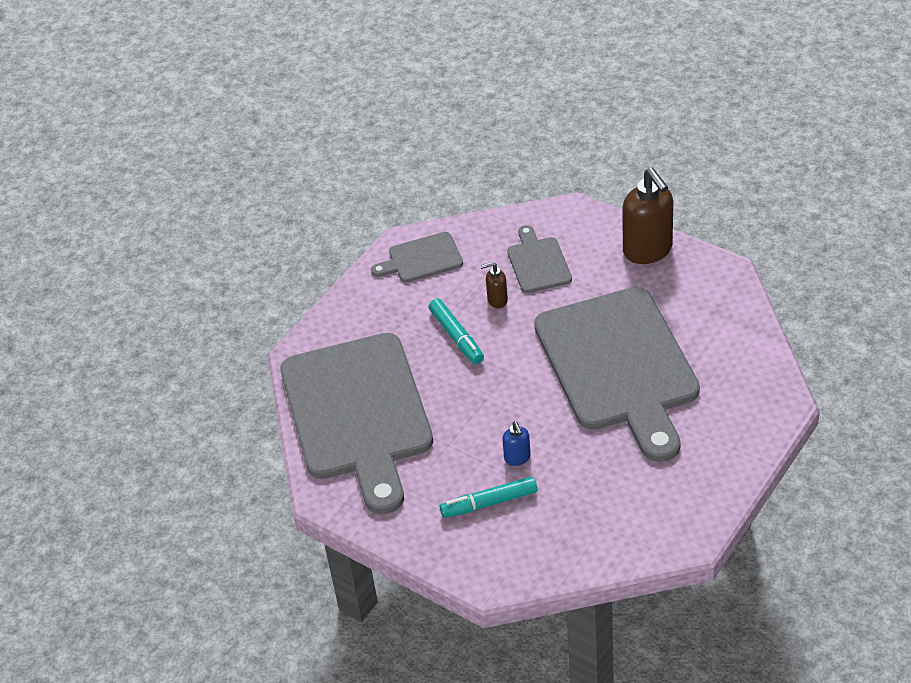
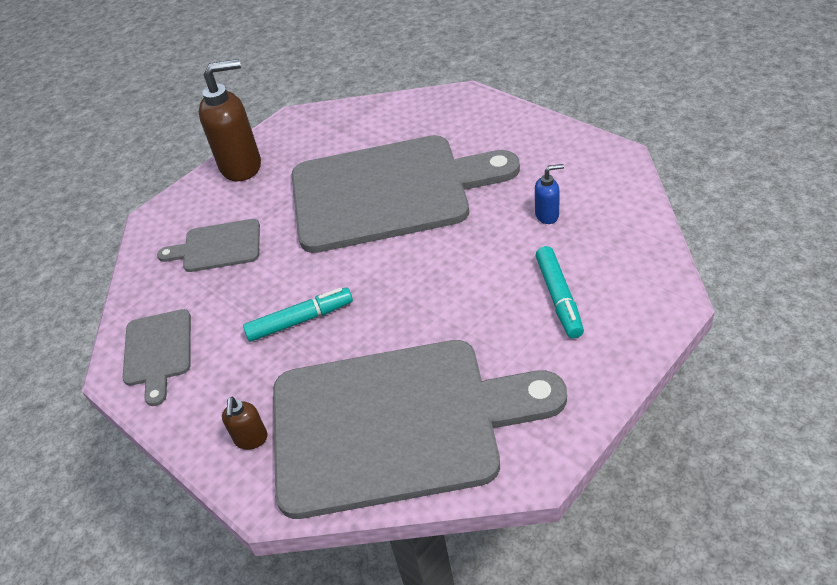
camera: 80 degrees left, 0 degrees up
(497, 300) = (258, 282): brown soap dispenser -> brown soap dispenser (251, 439)
(517, 458) = (497, 272): blue soap dispenser -> blue soap dispenser (547, 215)

